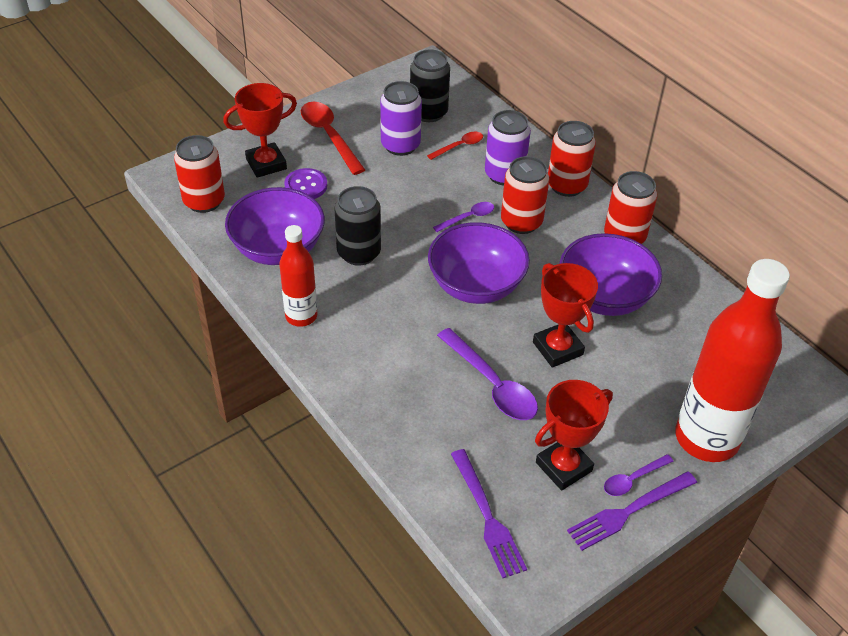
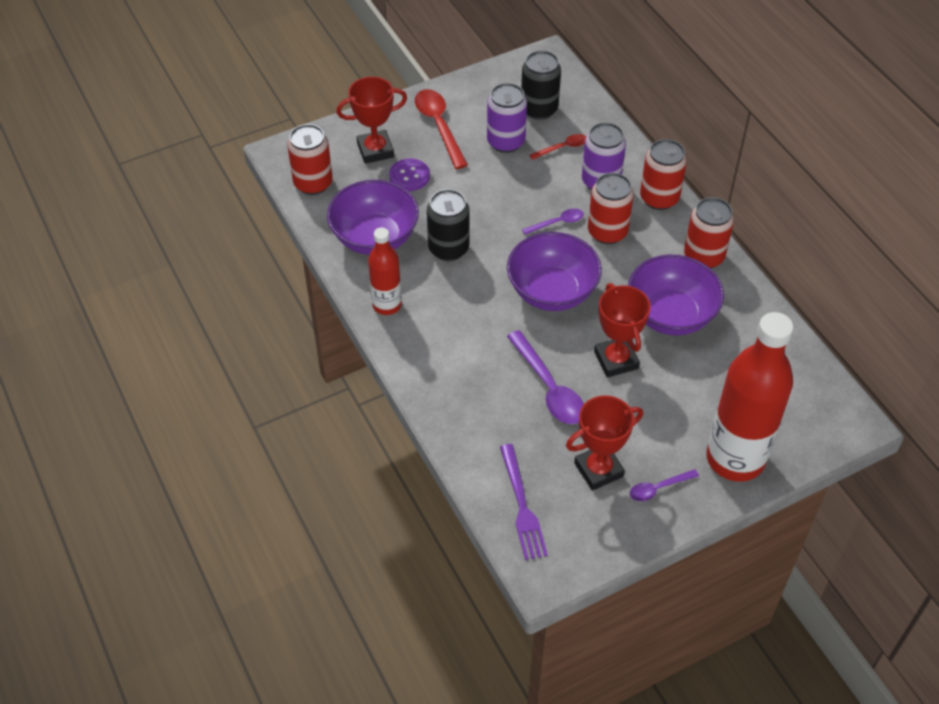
camera: 10 degrees right, 5 degrees up
(628, 511) = (648, 516): purple fork -> none

